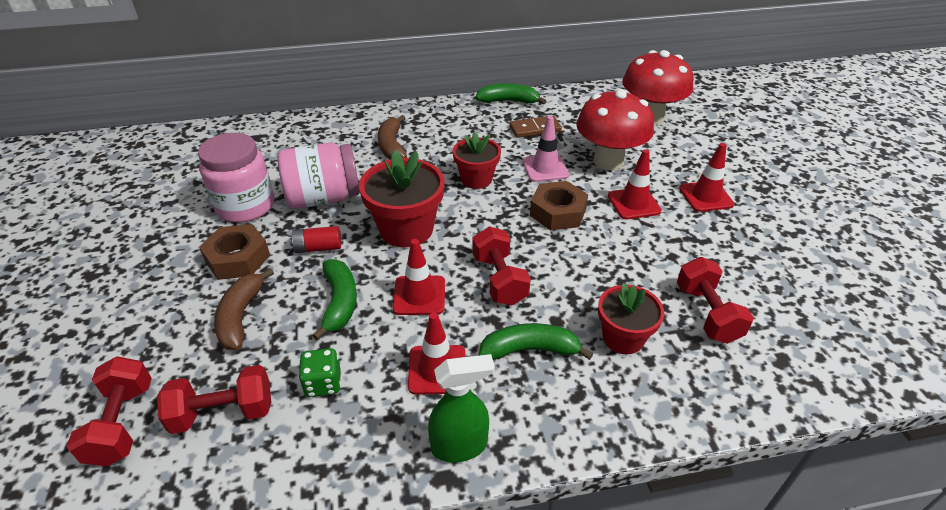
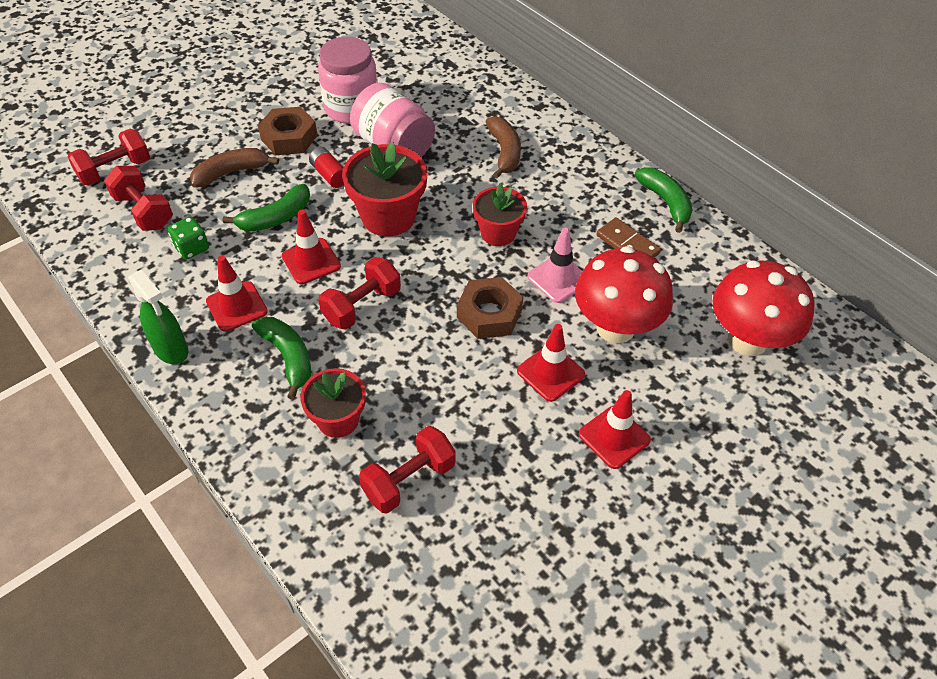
camera: 60 degrees right, 10 degrees up
(392, 146) = (504, 152): brown banana -> brown banana turned 120 degrees clockwise

